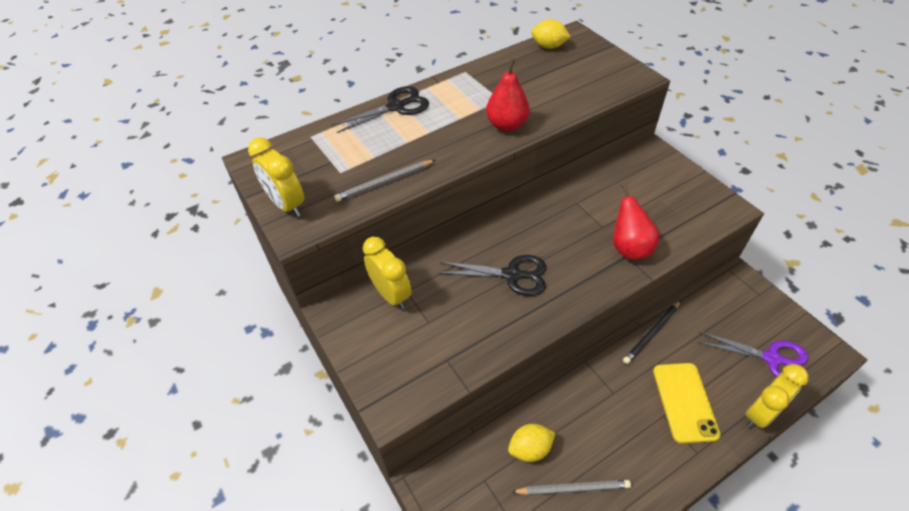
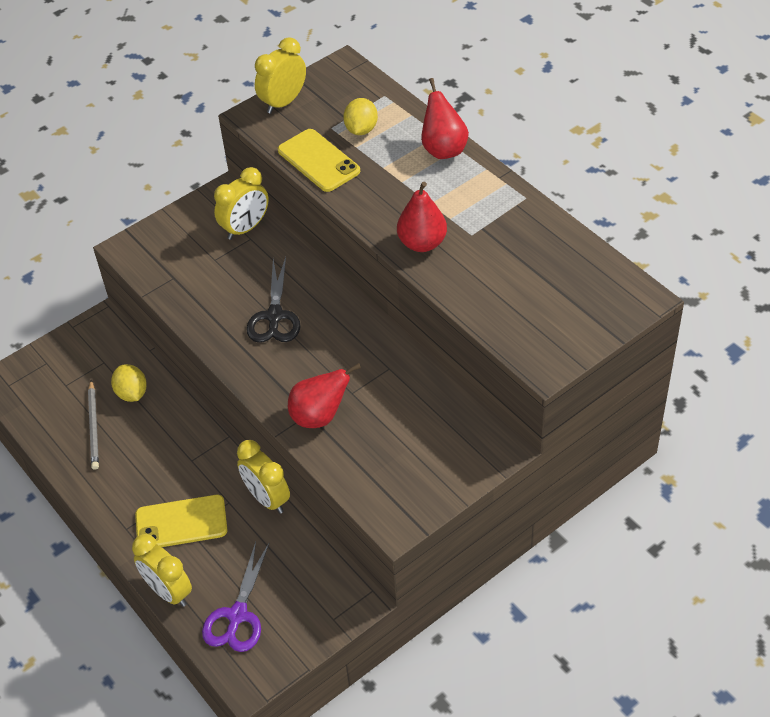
camera: 85 degrees right, 0 degrees up
(384, 182) = (318, 161): grey pencil -> yellow phone
(396, 107) = (443, 149): black scissors -> red pear
(548, 46) = (601, 272): yellow lemon -> yellow lemon (361, 129)
(652, 333) = (267, 498): black pencil -> yellow clock

